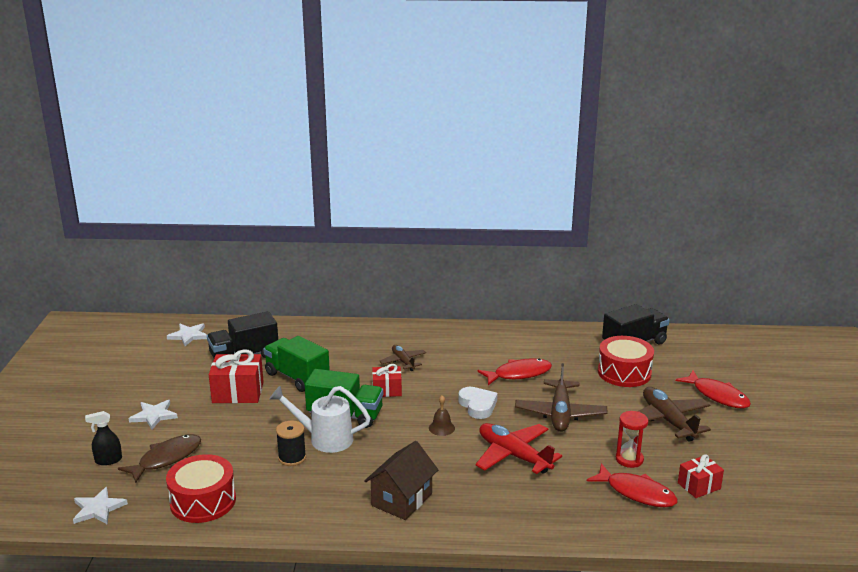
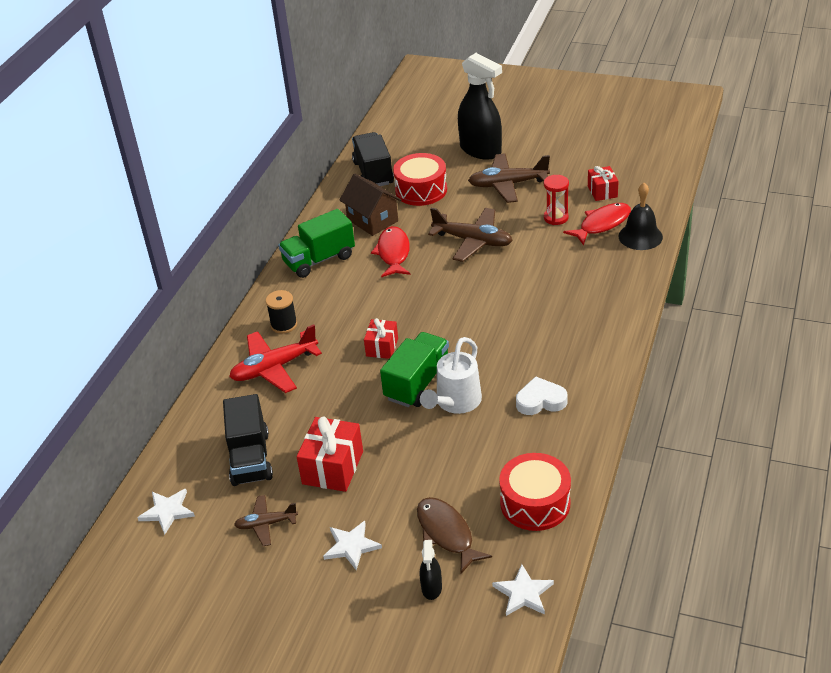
camera: 70 degrees left, 15 degrees up
(292, 458) = (480, 430): black spool -> black spool (284, 325)
(297, 377) = (323, 415): green truck -> green truck (319, 260)
(402, 499) = (573, 360): brown house -> brown house (372, 220)
(403, 362) = (330, 328): brown plane -> brown plane (266, 524)
(441, 428) = (467, 318): brown bell -> none
(478, 405) = (438, 289): white heart -> white heart (540, 400)
(513, 455) = (528, 280): red plane -> red plane (274, 368)
(630, 524) = (640, 236): none -> black bell
(717, 395) = (481, 150): red fish -> black spray bottle

